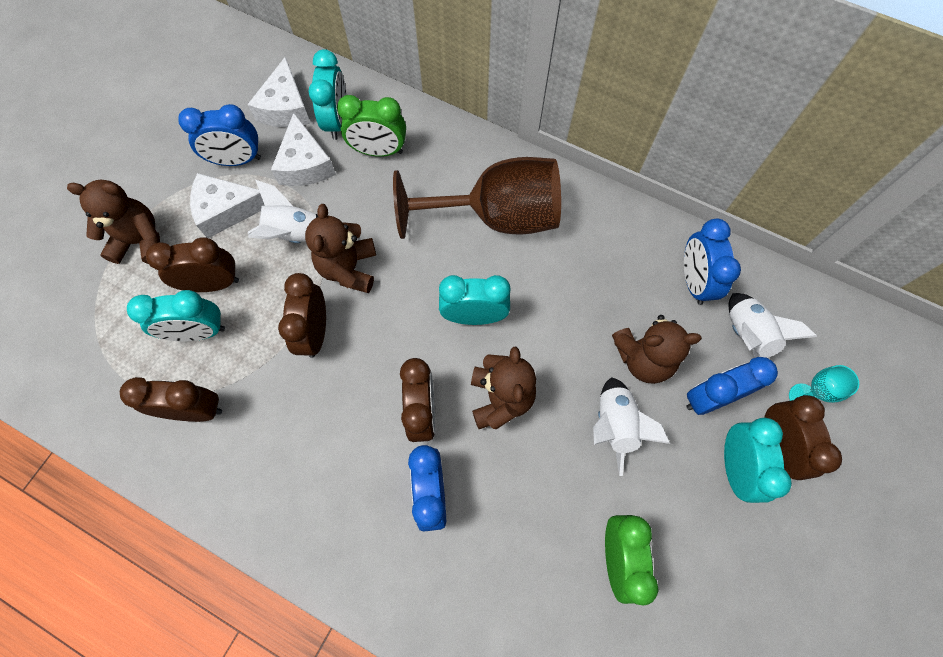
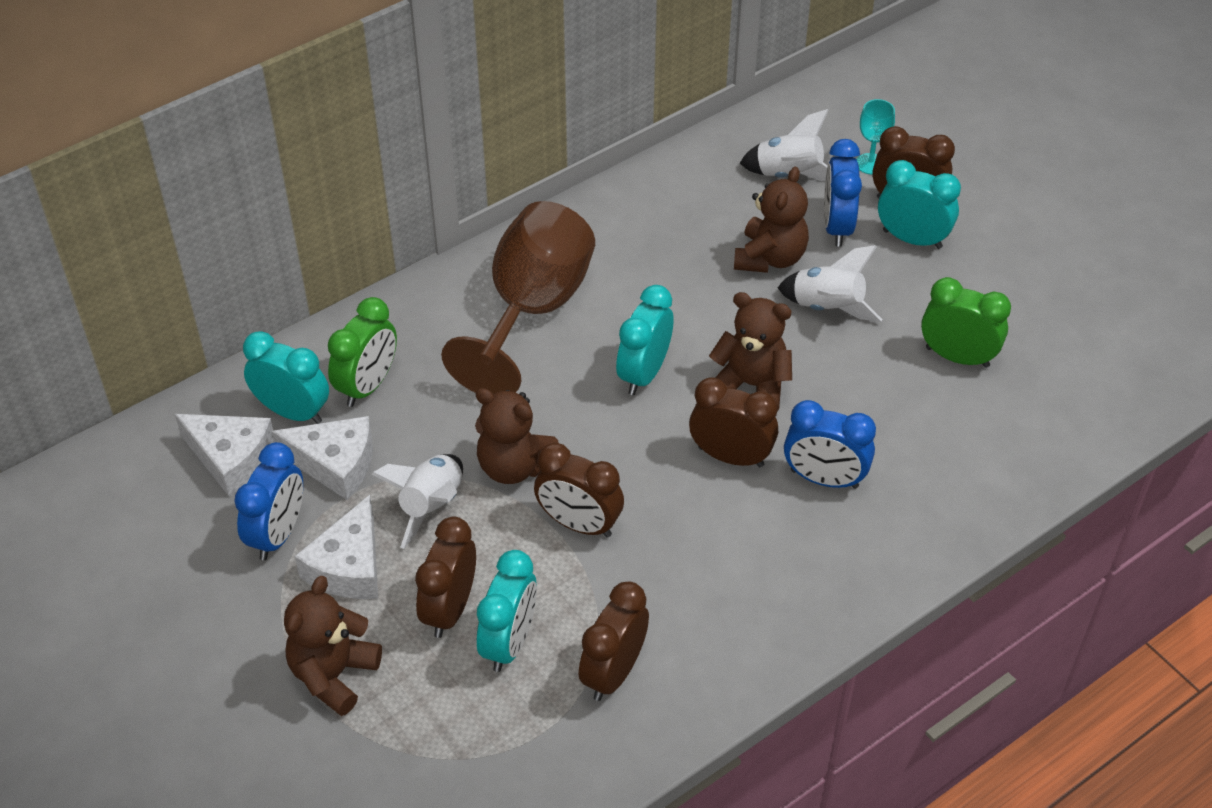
camera: 65 degrees left, 20 degrees down
(693, 281) = (708, 186): blue clock -> none

